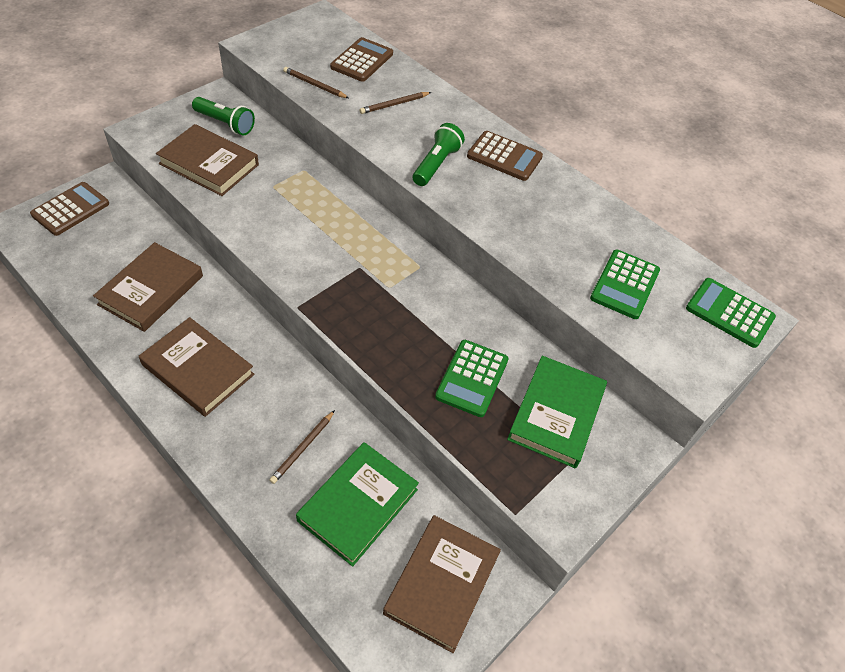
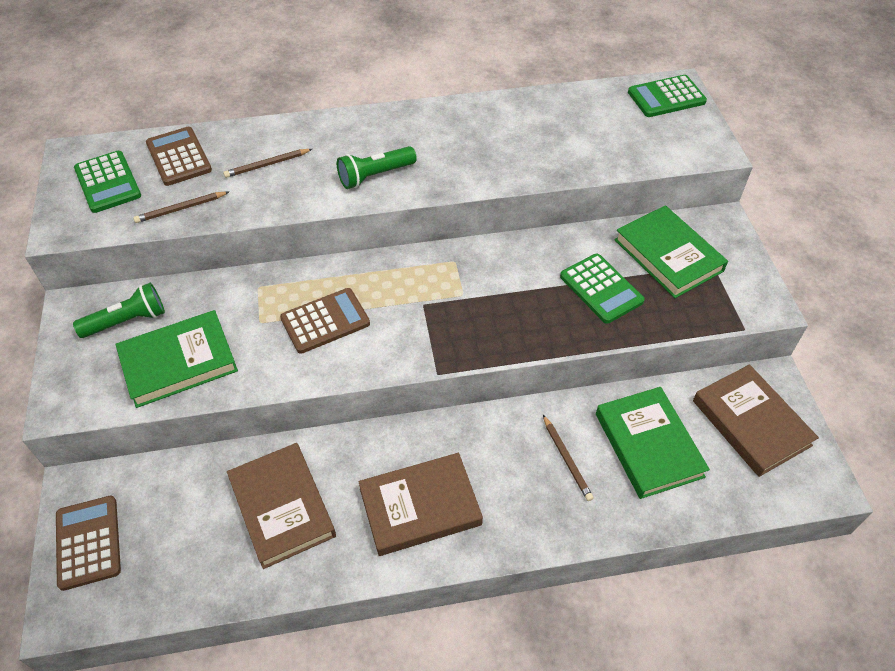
camera: 50 degrees left, 0 degrees up
(209, 164) = (179, 362): brown book -> green book
(394, 104) = (267, 165): brown pencil -> brown pencil turned 60 degrees clockwise
(436, 164) = (375, 176): green flashlight -> green flashlight turned 90 degrees counterclockwise
(504, 157) = (403, 128): brown calculator -> brown calculator (325, 321)
(624, 284) = (601, 135): green calculator -> green calculator (107, 182)

